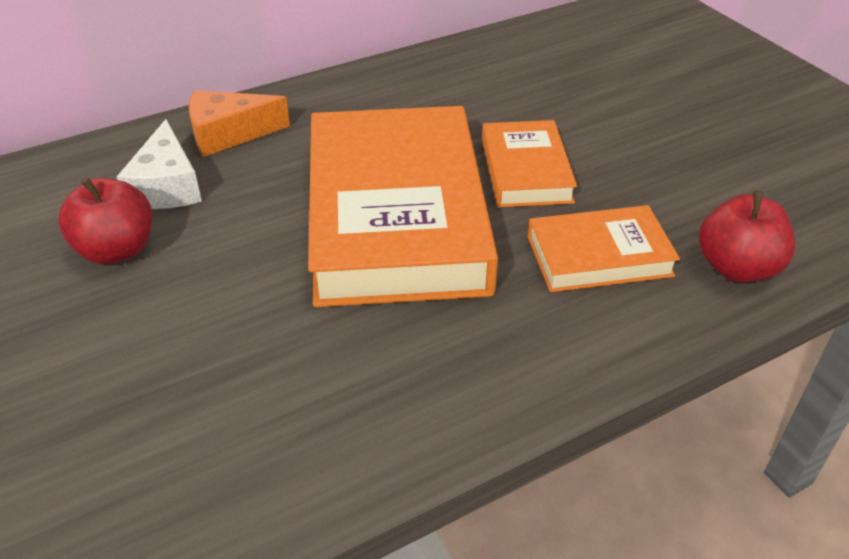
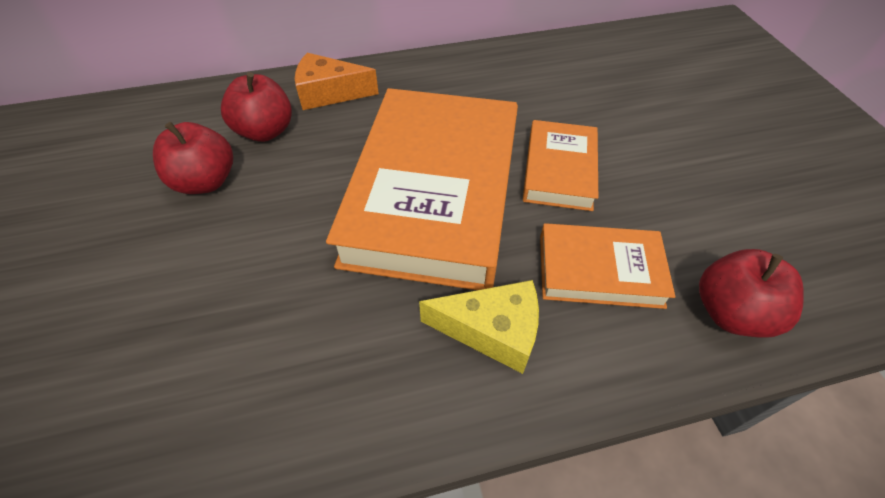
camera: 15 degrees right, 10 degrees up
(167, 186) = (265, 131): white cheese -> red apple
(508, 330) = (492, 331): none -> yellow cheese

